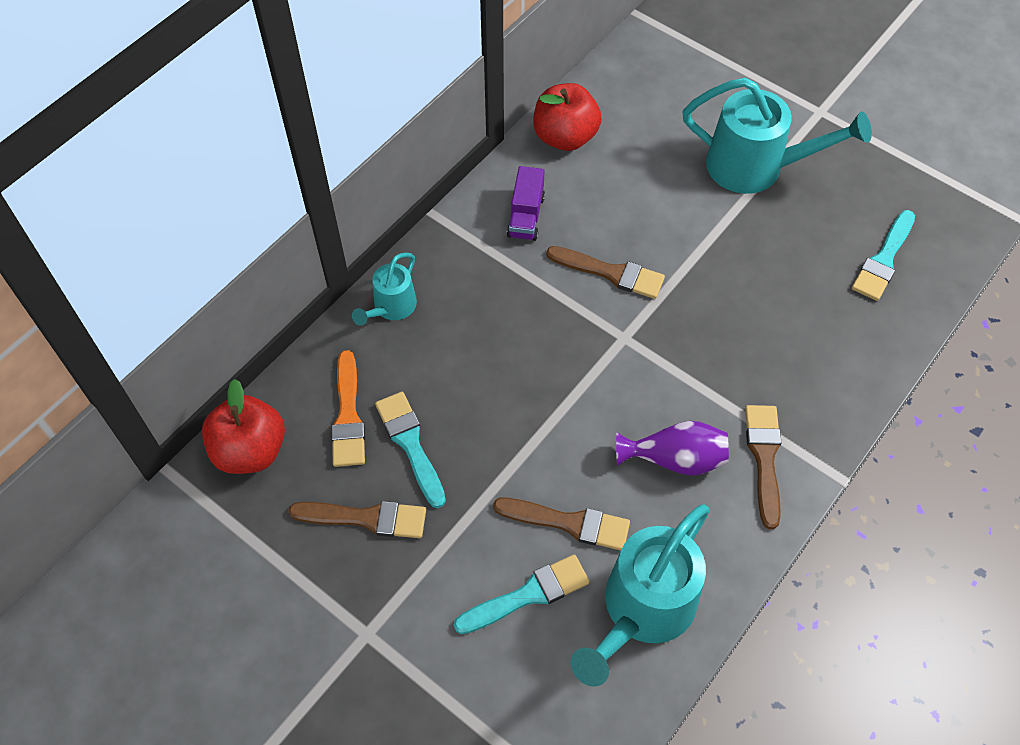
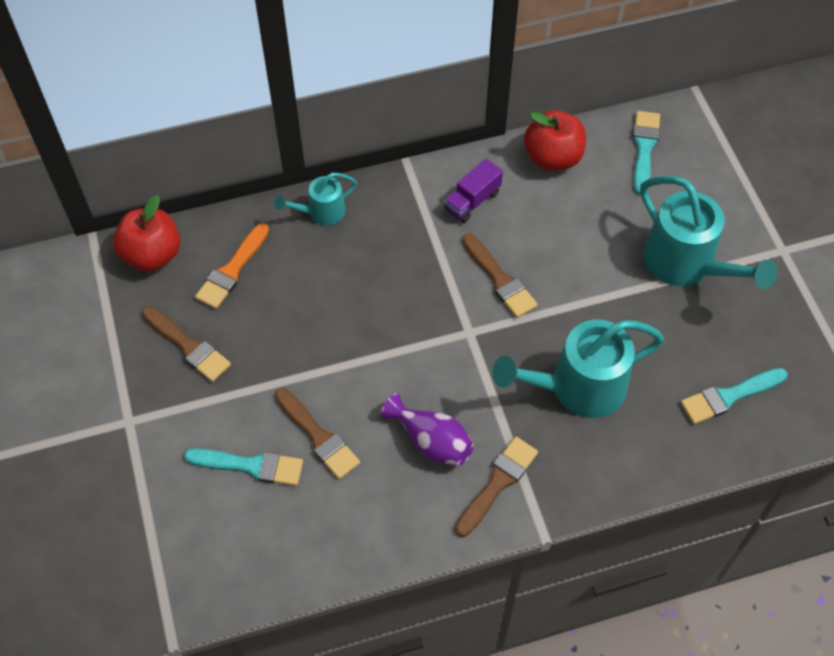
camera: 35 degrees right, 0 degrees up
(410, 444) = (257, 315): turquoise brush -> turquoise brush (644, 148)
(642, 611) = (317, 528): turquoise watering can -> turquoise watering can (577, 388)

